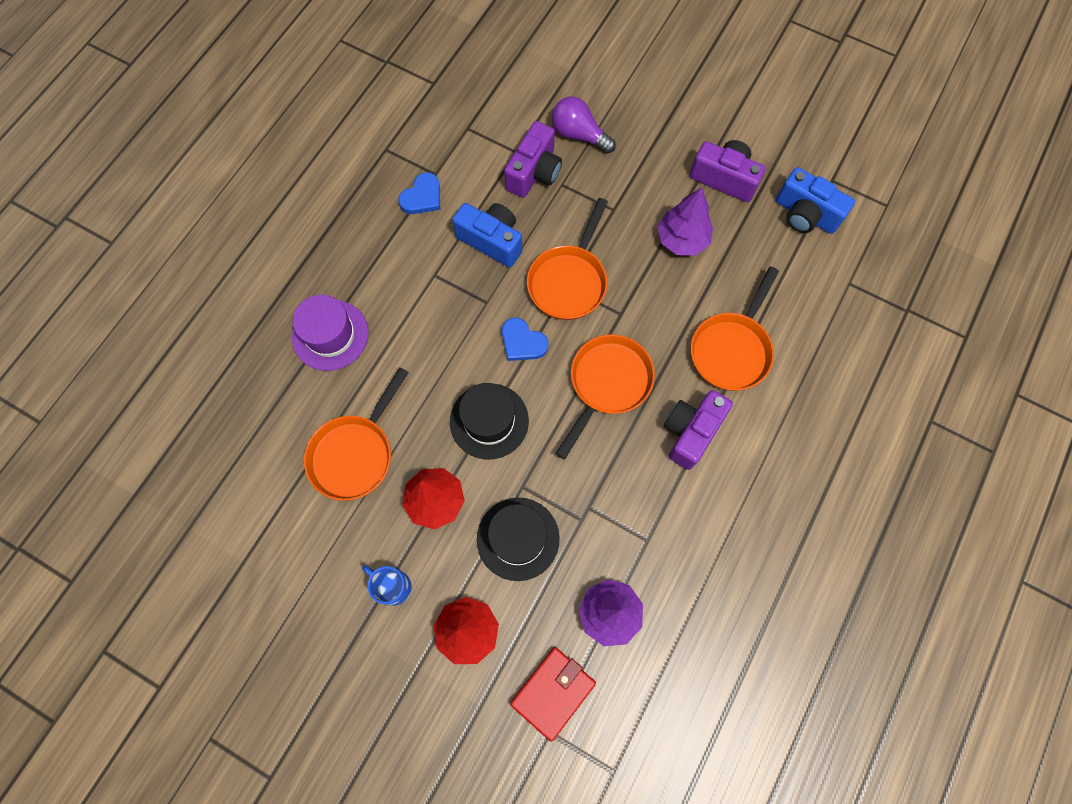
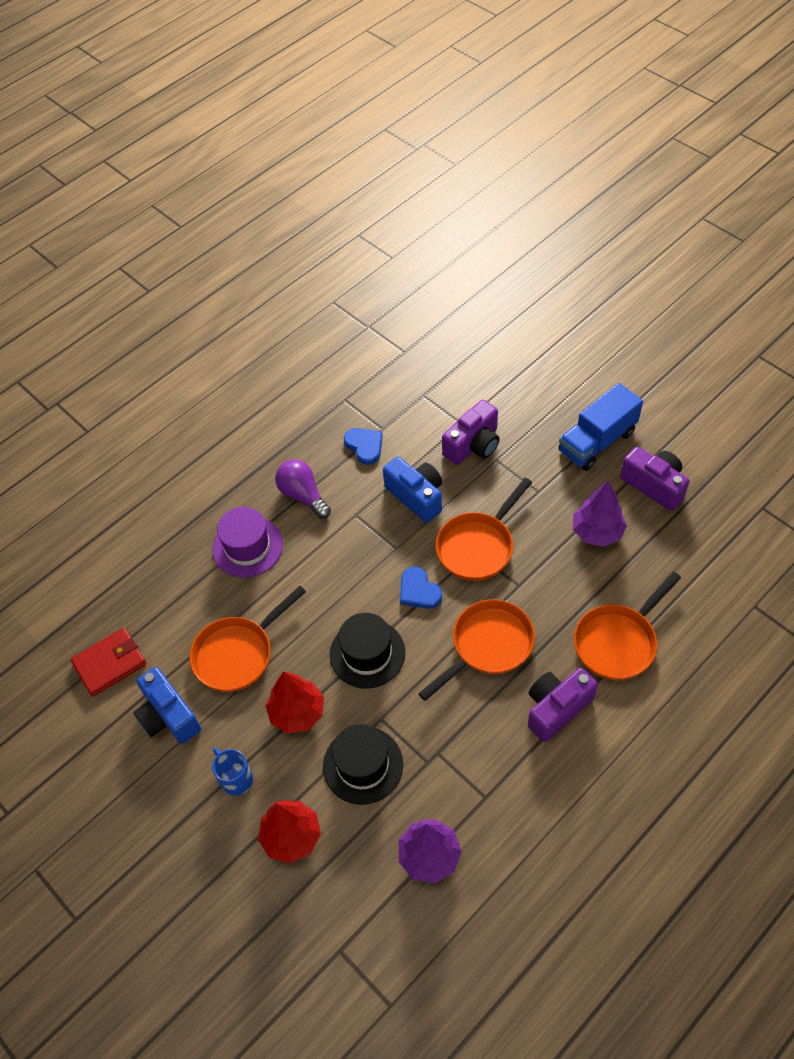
camera: 20 degrees right, 15 degrees down
(422, 197) = (365, 446): blue heart -> blue heart turned 90 degrees counterclockwise
(553, 692) = (354, 915): red wallet -> red wallet (110, 664)
(579, 135) = (524, 420): purple light bulb -> purple light bulb (303, 495)
(657, 143) = (597, 441): none -> blue truck
(805, 214) = (726, 534): blue camera -> blue camera (168, 716)

